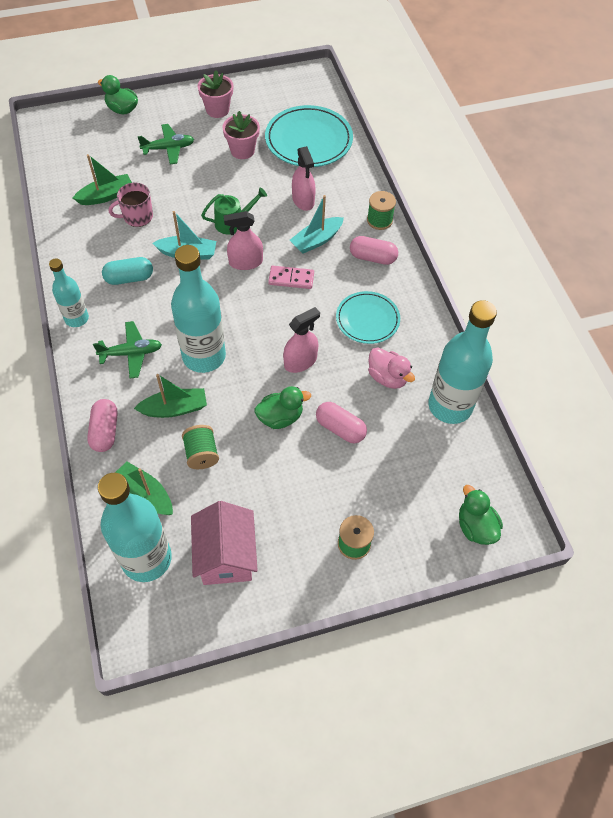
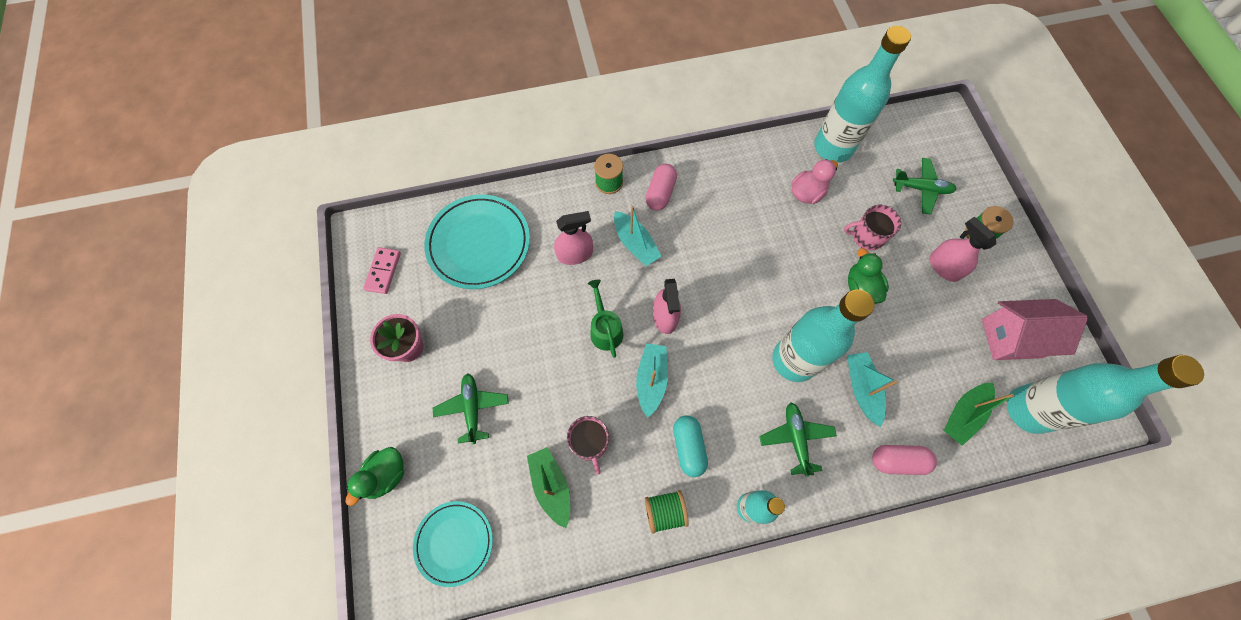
camera: 85 degrees left, 10 degrees up
(174, 408) = (861, 389): green boat -> turquoise boat
(201, 454) = (910, 361): green spool -> green spool (664, 511)
(242, 150) = (487, 318): pink flower pot -> none
(291, 279) = (689, 271): pink domino -> pink domino (383, 271)
(300, 361) = (794, 267): pink spray bottle -> pink spray bottle (943, 267)
(340, 428) = (866, 236): pink capsule -> pink mug
(367, 319) = (740, 204): turquoise plate -> turquoise plate (454, 542)
(407, 490) = (921, 189): none -> green plane
(475, 527) = (947, 144): green duck -> none

